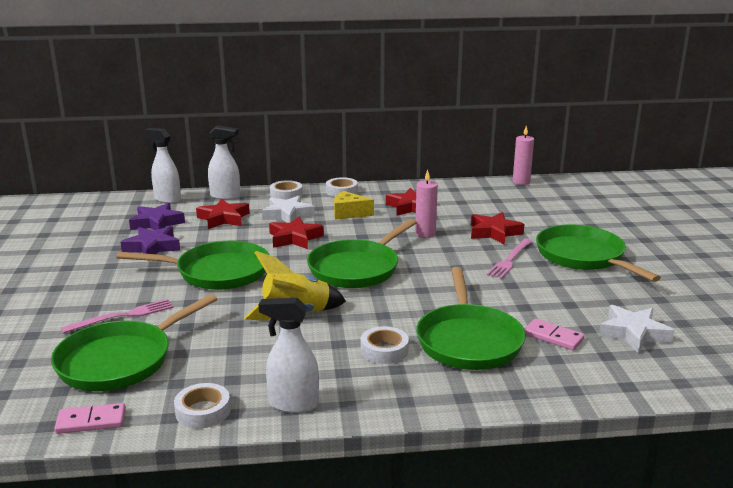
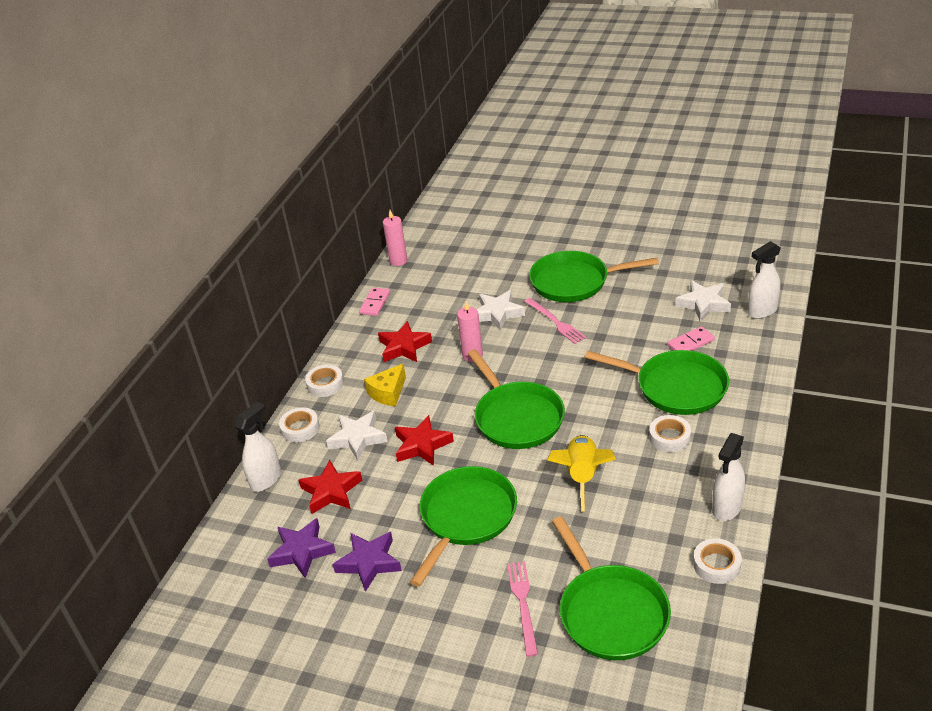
camera: 60 degrees left, 15 degrees up
(91, 421) = (705, 641): pink domino -> pink domino (375, 303)
(167, 199) = (234, 533): white spray bottle -> white spray bottle (762, 311)
(494, 232) = (497, 313): red star -> white star

